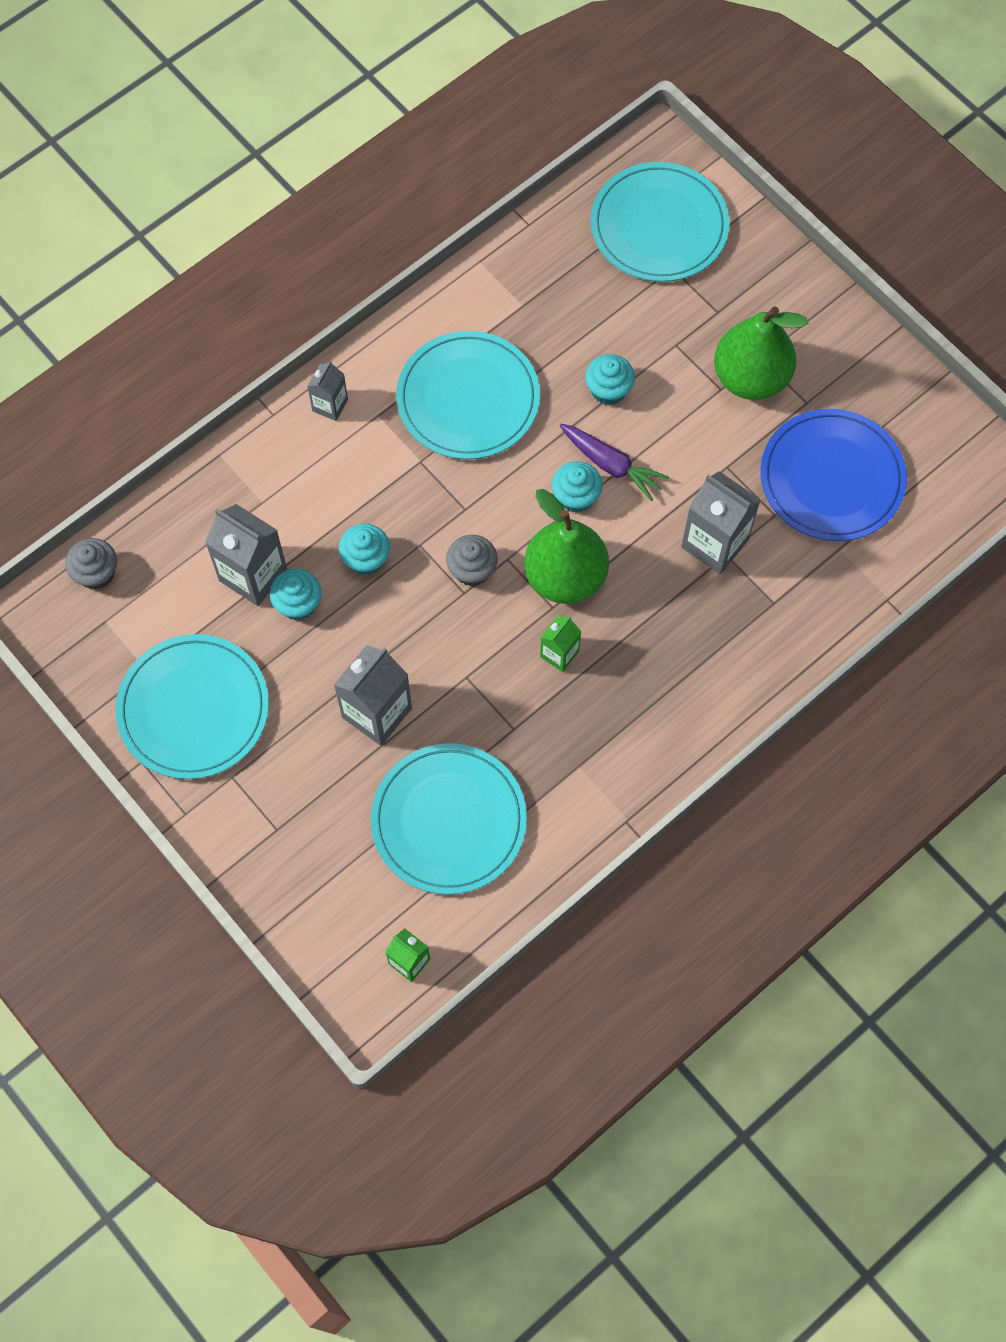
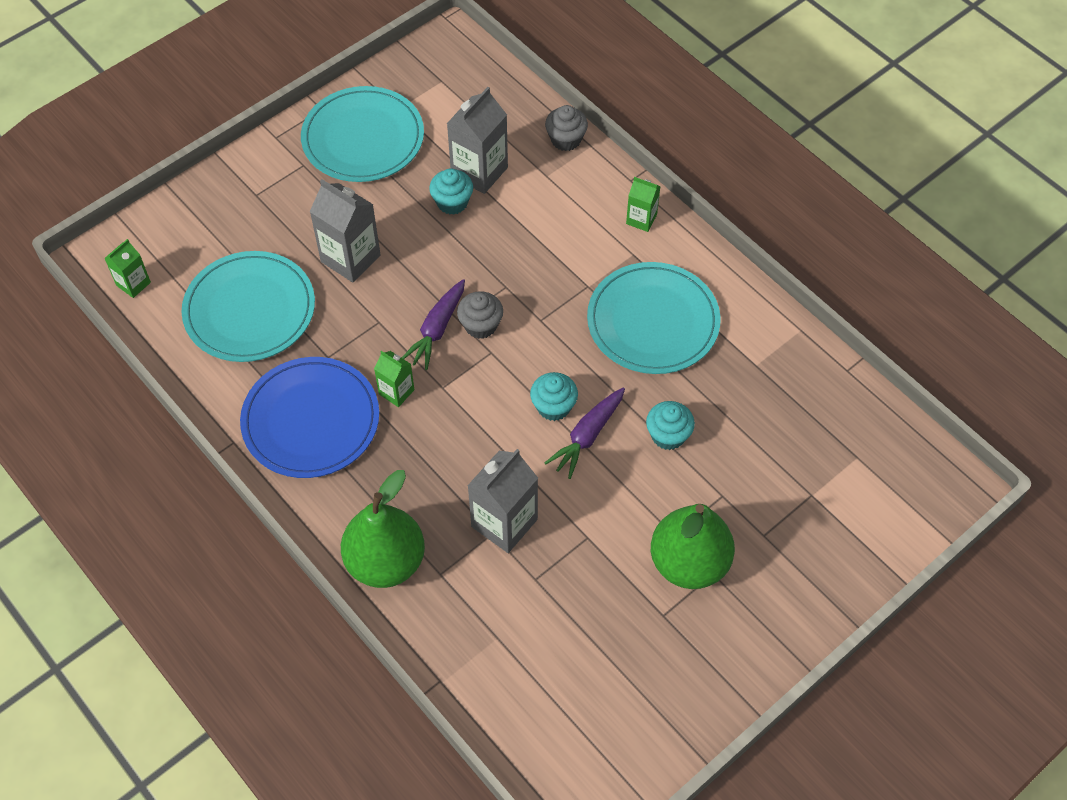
camera: 90 degrees right, 10 degrees down
(96, 573) = (483, 73): grey cupcake -> grey cupcake (566, 139)
(330, 405) = (641, 219): grey carton -> green carton
(366, 559) = (493, 248): turquoise cupcake -> none
(477, 615) = (437, 330): none -> purple carrot
(565, 577) = (472, 397): green pear -> green pear (385, 561)
(659, 226) = (859, 484): turquoise plate -> none
(831, 478) = (576, 635): blue plate -> blue plate (311, 420)

